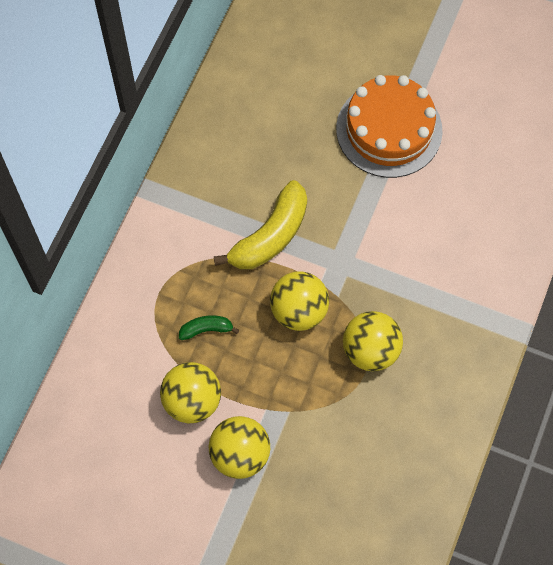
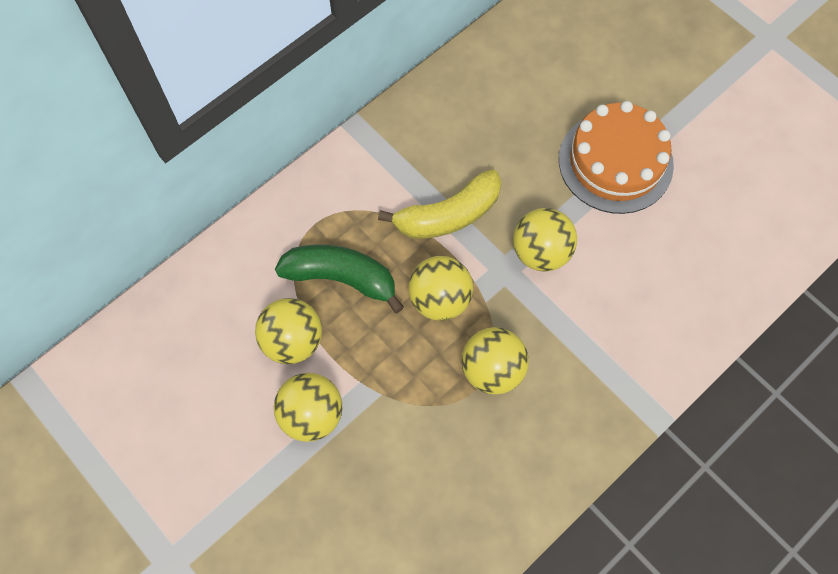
camera: 25 degrees right, 0 degrees up
(206, 329) = (341, 278): green banana -> green banana, size x2.06
(363, 234) = (540, 252): none -> yellow ball

